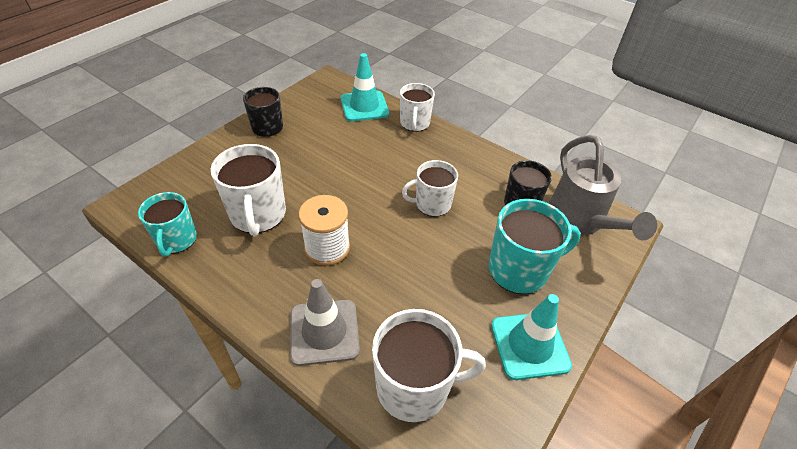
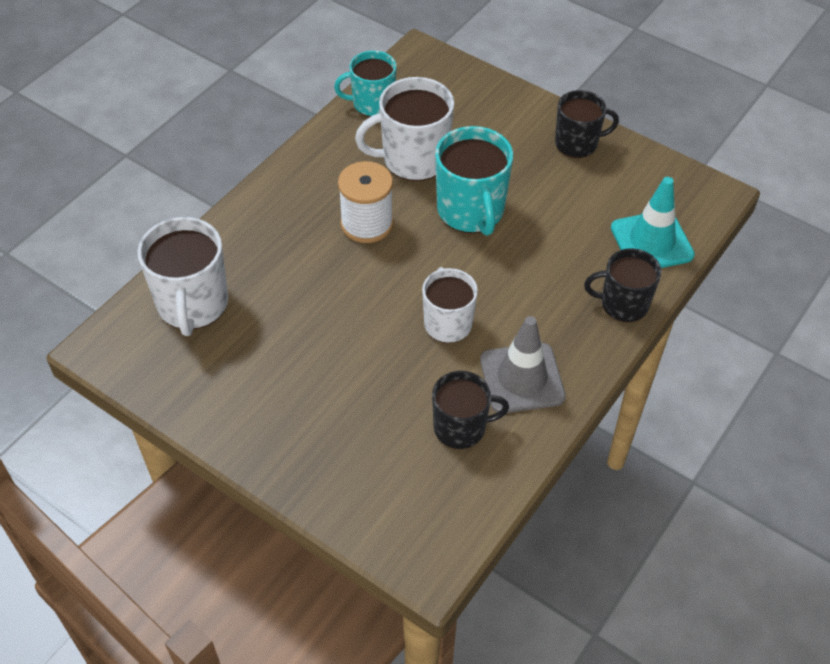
camera: 90 degrees right, 5 degrees up
(324, 332) = (257, 231): grey traffic cone -> grey traffic cone (522, 378)
(414, 123) = (623, 304): white mug -> black mug
(519, 270) = (339, 411): turquoise mug -> turquoise mug (471, 211)
(529, 345) = (232, 408): turquoise traffic cone -> none
(580, 220) = (432, 500): grey watering can -> none

